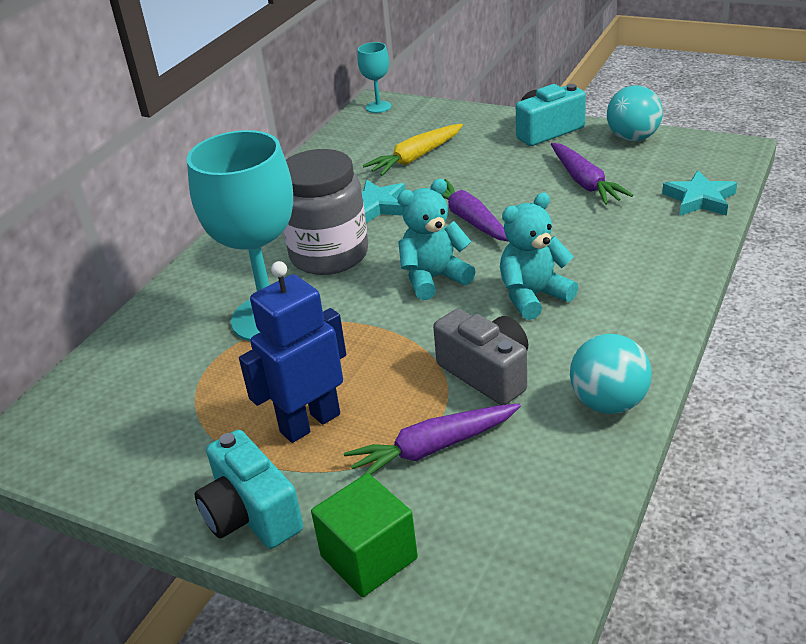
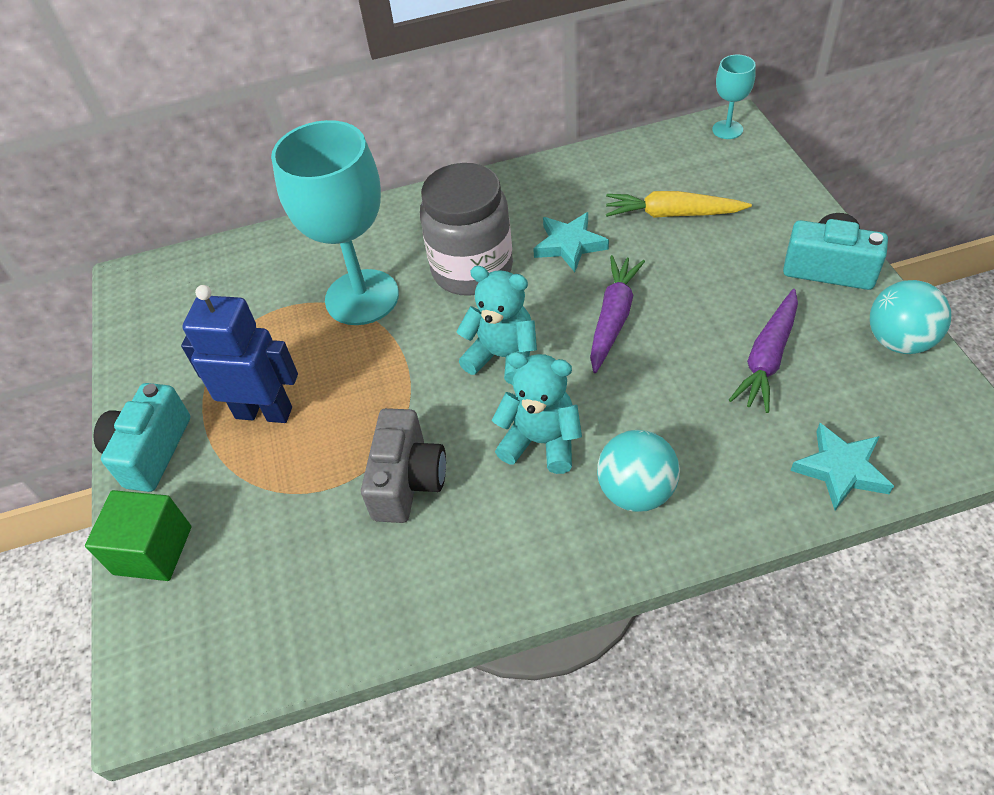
camera: 50 degrees right, 15 degrees up
(433, 448) = (290, 508): purple carrot -> none
(608, 403) = (437, 594): turquoise ball -> turquoise ball (636, 491)

